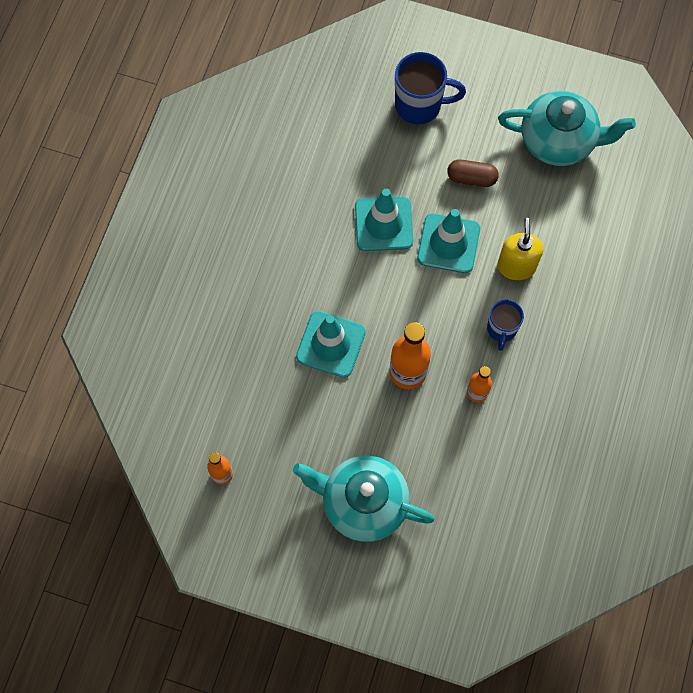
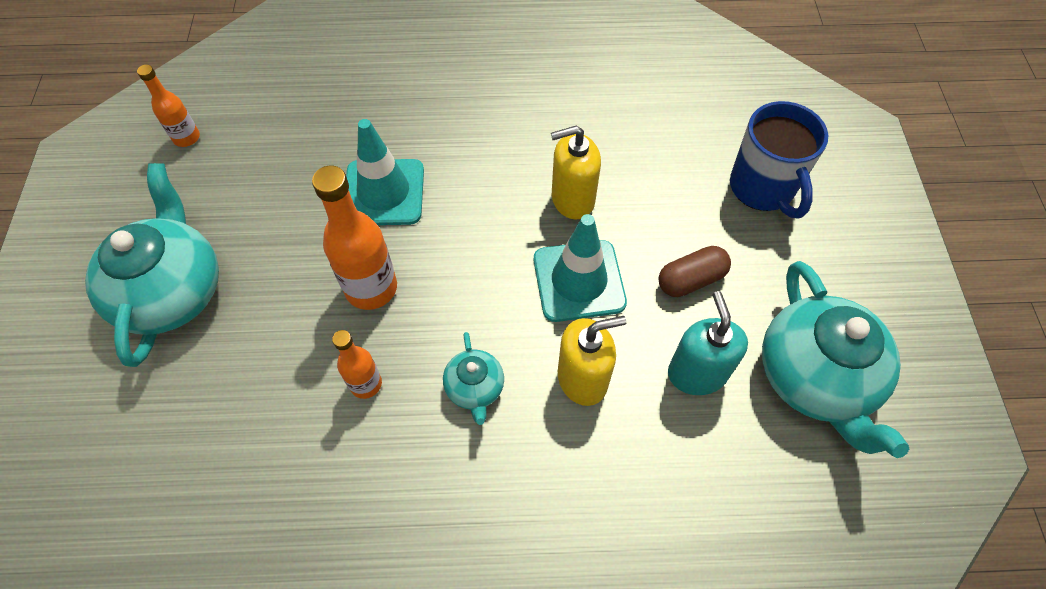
camera: 70 degrees right, 10 degrees down
(383, 224) = (572, 199): turquoise traffic cone -> yellow soap dispenser
(471, 178) = (691, 280): brown capsule -> brown capsule turned 75 degrees clockwise
(501, 329) = (475, 388): blue mug -> turquoise teapot
(534, 202) = (697, 373): none -> turquoise soap dispenser

